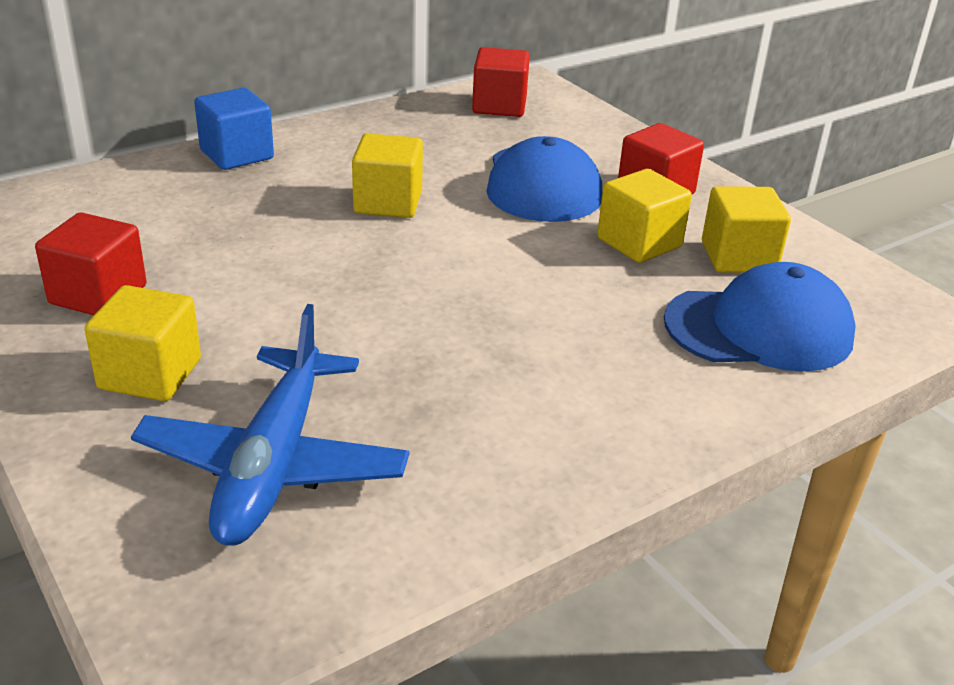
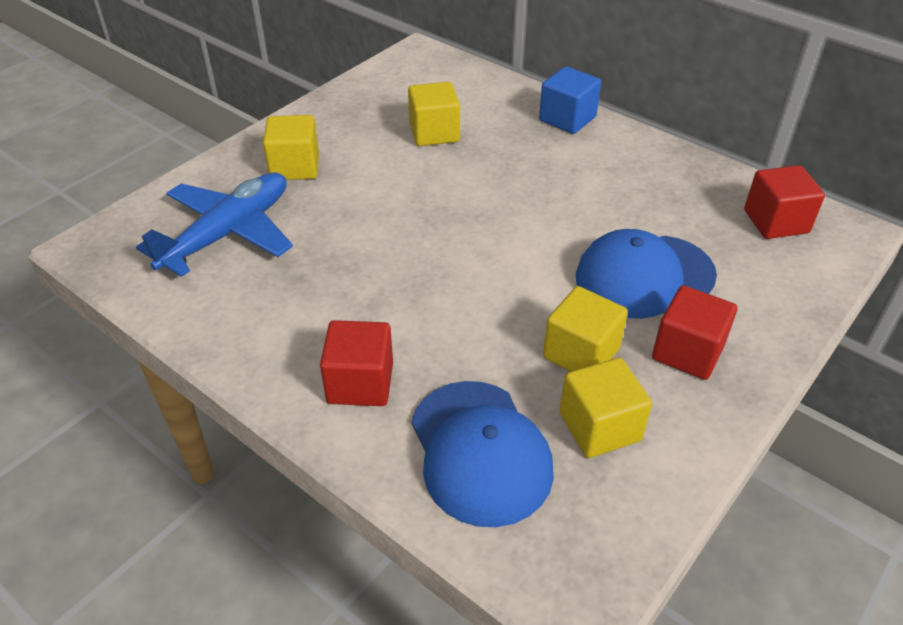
camera: 75 degrees right, 10 degrees up
(98, 295) = (363, 125): red cube -> red cube (360, 383)
(273, 464) = (228, 233): blue plane -> blue plane turned 135 degrees clockwise
(388, 202) = (549, 202): yellow cube -> yellow cube (434, 133)

